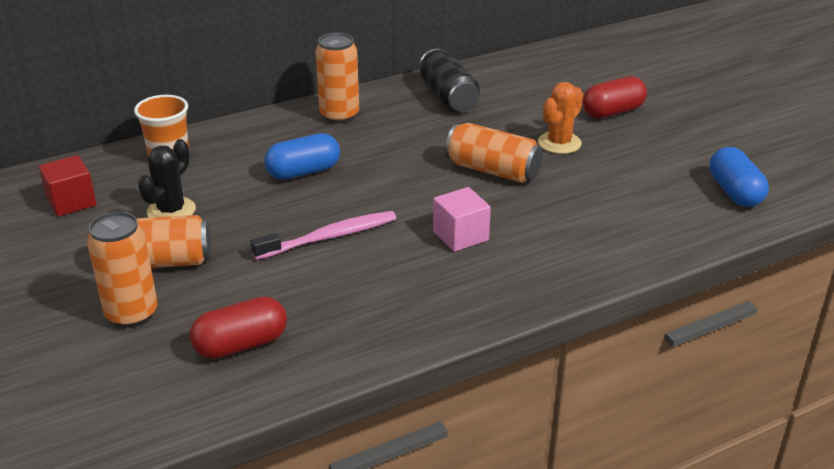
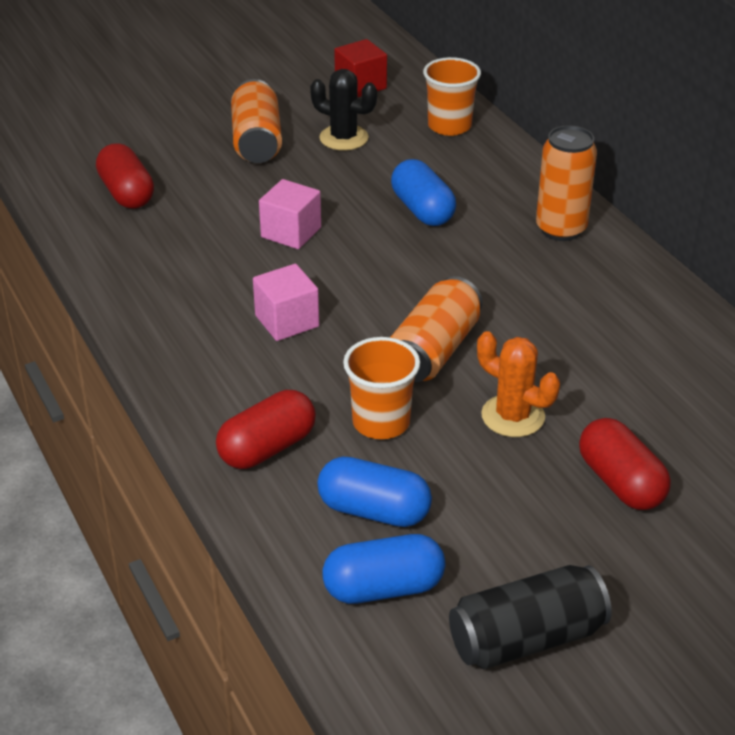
camera: 90 degrees right, 5 degrees up
(132, 314) = (181, 136): orange can -> none
(329, 237) = (291, 232): pink toothbrush -> pink cube
(448, 97) = (632, 317): black can -> black can (526, 638)
(577, 192) = (381, 422): none -> orange cup
(617, 240) = (267, 448): none -> red capsule
(667, 195) = (374, 510): none -> blue capsule

